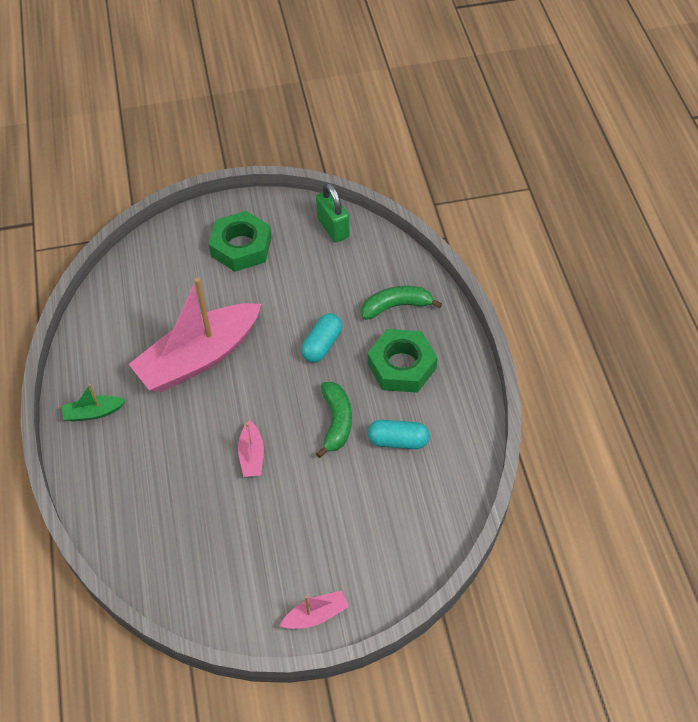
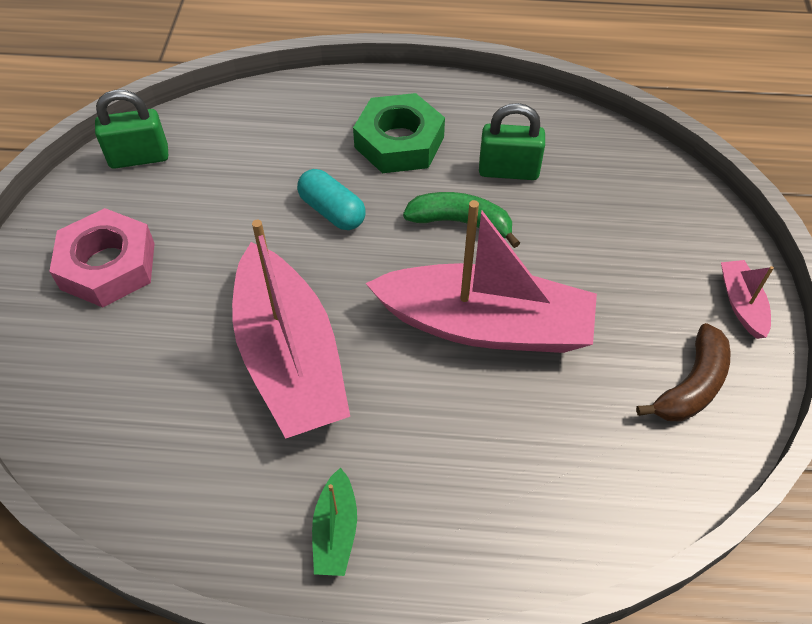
camera: 75 degrees left, 0 degrees up
(235, 587) = (691, 385): none -> brown banana
(241, 247) = (108, 266): green nut -> pink nut
(251, 456) = (486, 325): pink boat -> pink boat, size x2.37
(396, 306) = (305, 126): green banana -> none
(398, 441) = (508, 171): turquoise capsule -> green padlock

